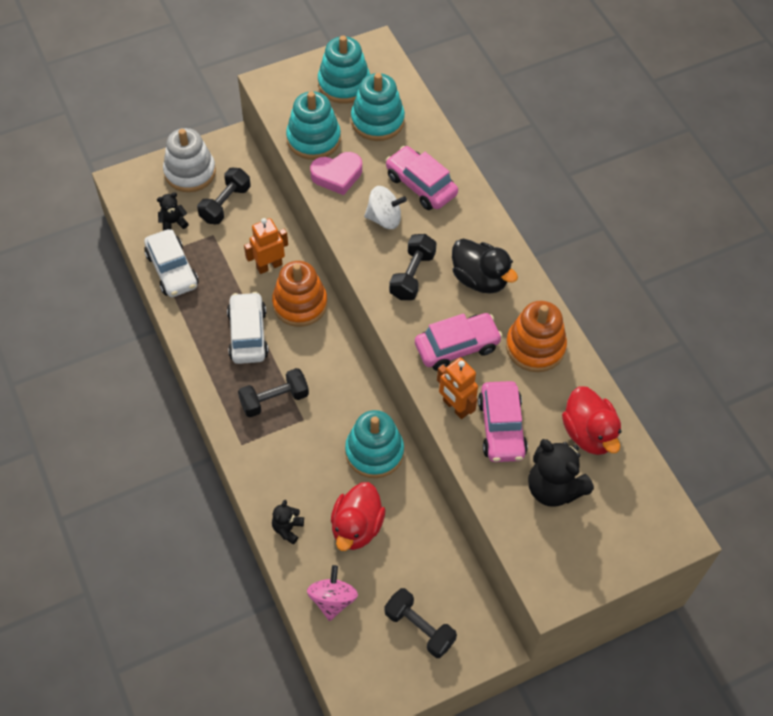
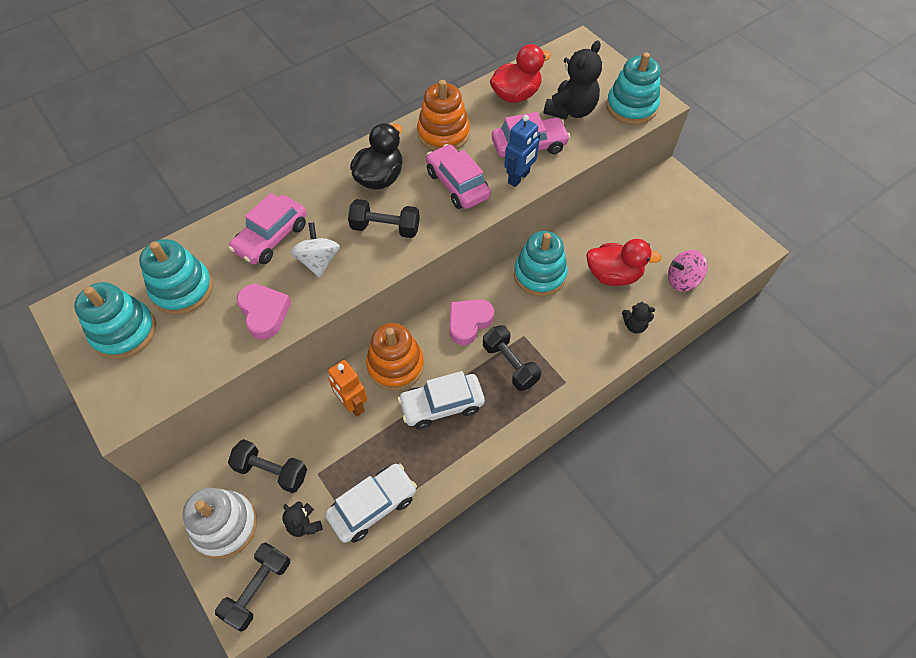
camera: 100 degrees left, 0 degrees up
(313, 139) = (211, 346): turquoise stacking toy -> turquoise stacking toy (631, 107)
(331, 373) = (468, 322): none -> pink heart
(419, 628) = (679, 220): black dumbbell -> black dumbbell (258, 589)
(455, 407) = (519, 178): orange robot -> blue robot

